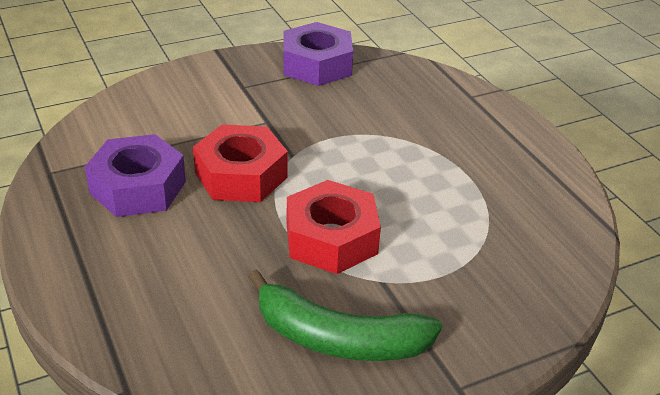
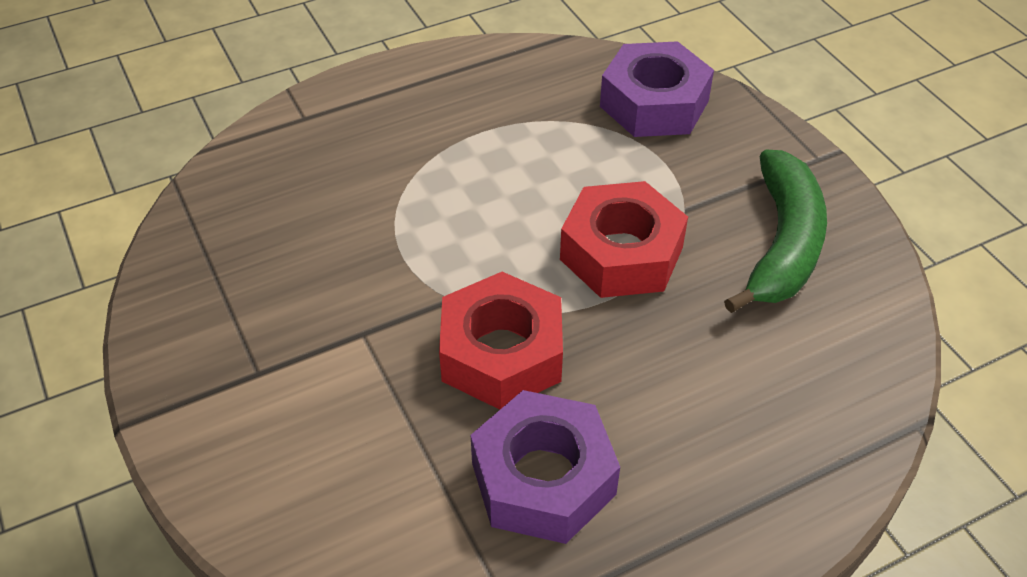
camera: 90 degrees left, 10 degrees up
(317, 65) = (199, 279): purple nut -> purple nut (654, 103)

